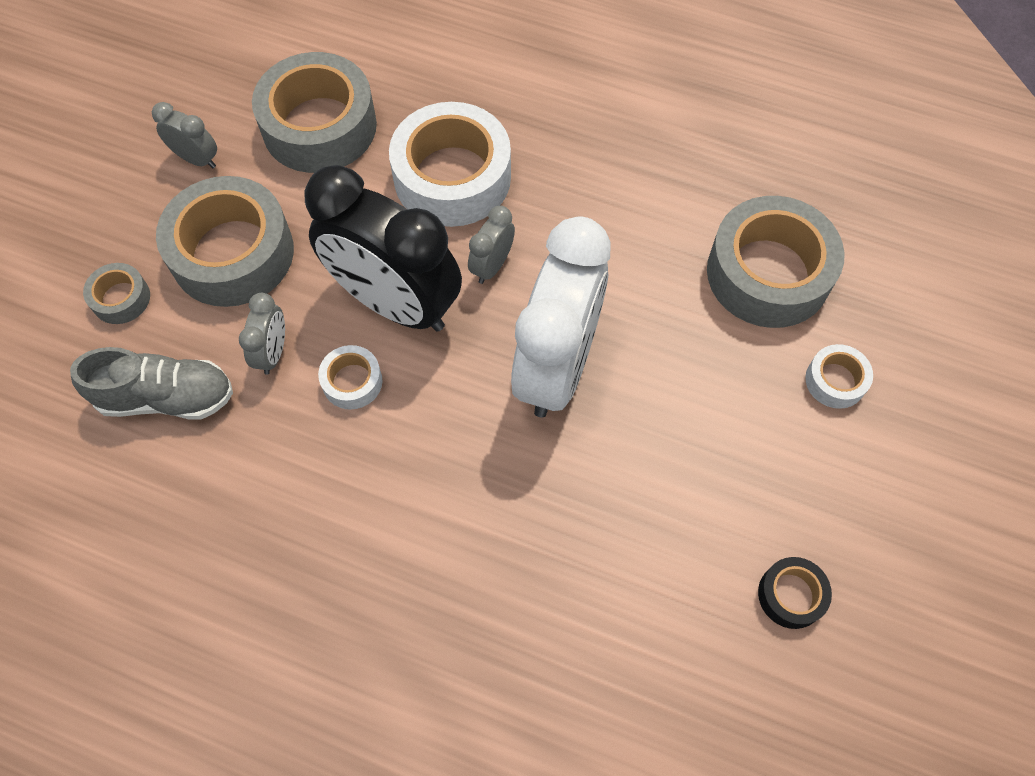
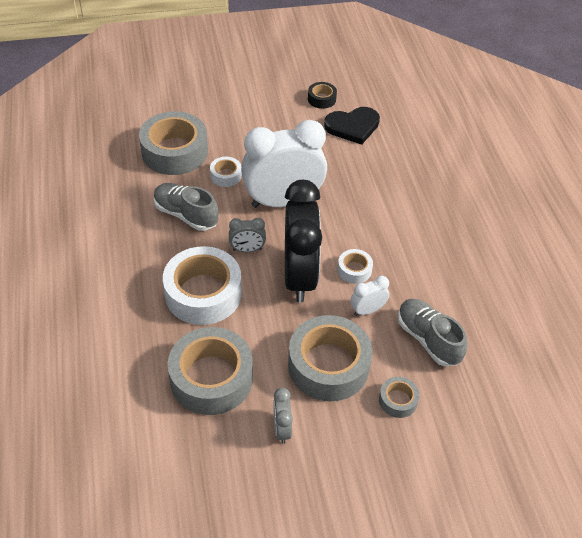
camera: 125 degrees left, 15 degrees down
(273, 352) = (367, 310): grey clock -> white clock
(613, 224) = (186, 215): none -> grey shoe
(676, 601) = (353, 126): none -> black heart
(835, 381) = (216, 115): white tape -> white tape (226, 175)

